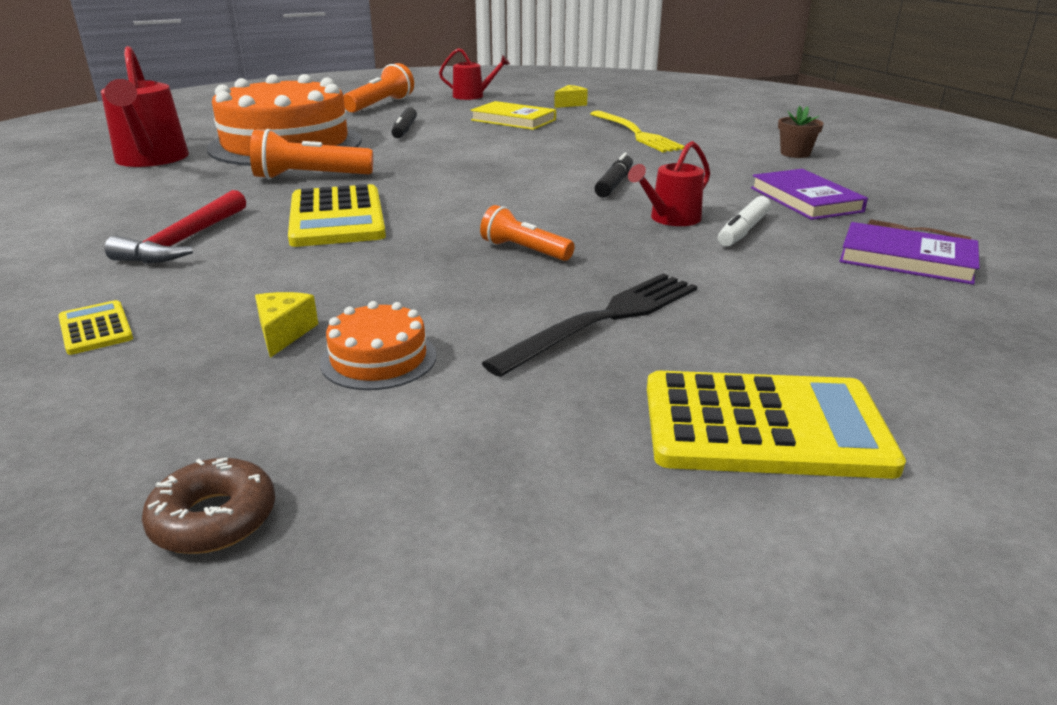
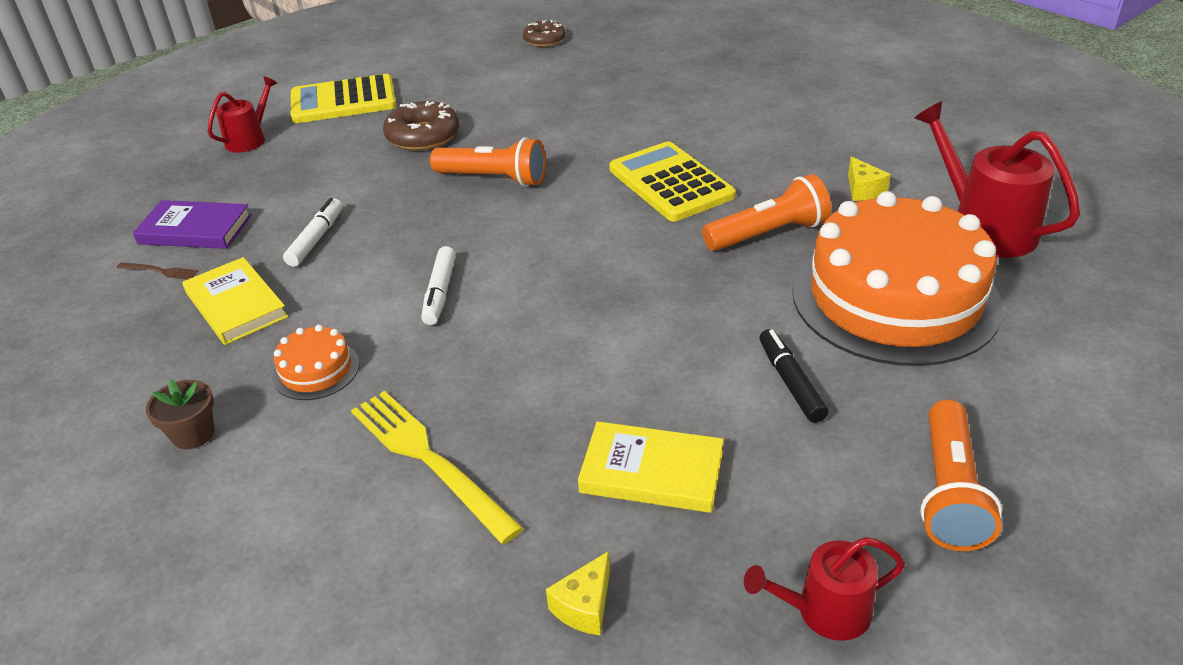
camera: 165 degrees right, 10 degrees up
(96, 328) = (698, 78): yellow calculator -> none
(184, 241) = (752, 137): red hammer -> none
(284, 333) = (596, 95): yellow cheese -> yellow cheese (863, 190)
(379, 359) = (534, 93): orange cake -> orange cake (316, 370)
(524, 250) = (494, 179): orange flashlight -> orange flashlight, size x1.53
(604, 320) = (423, 136): black fork -> brown donut
(614, 184) = (439, 292): black marker -> white marker
(671, 219) = (379, 242): red watering can -> red watering can (249, 139)
(805, 199) = (236, 305): purple book -> yellow book

